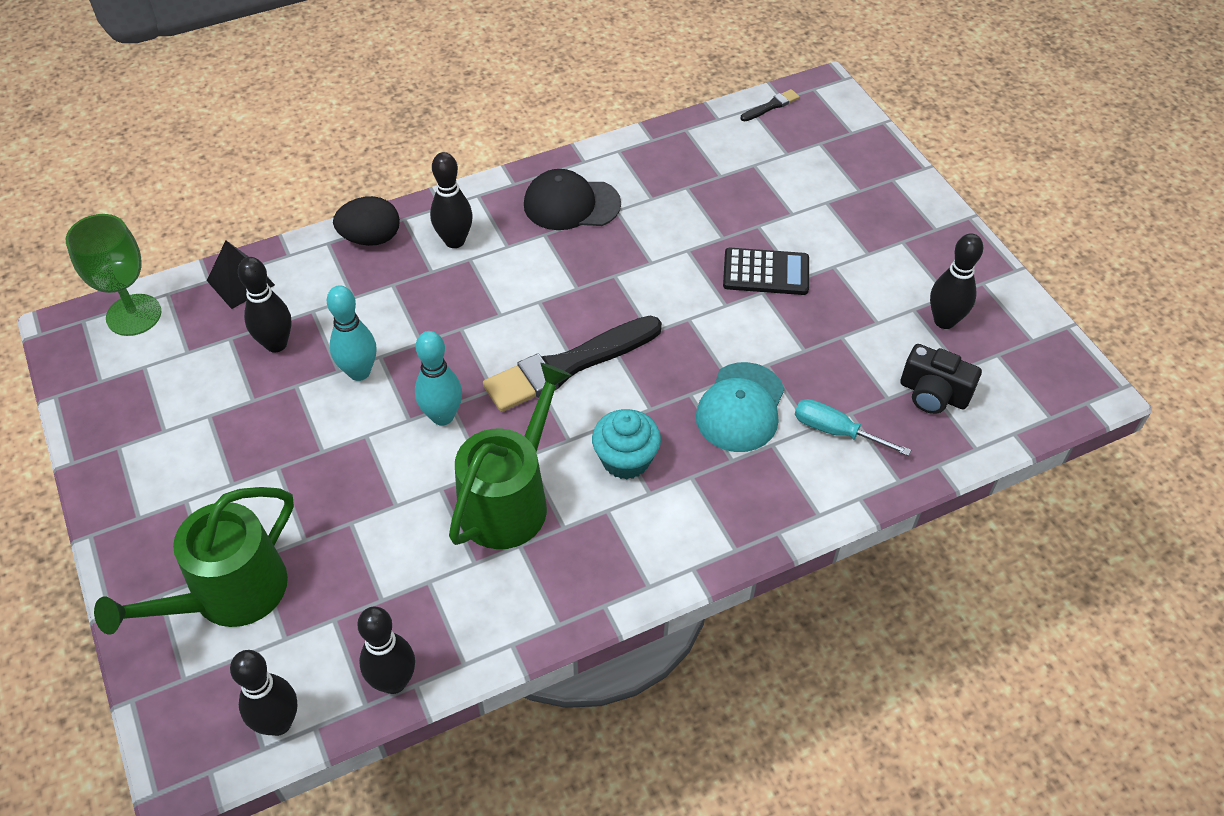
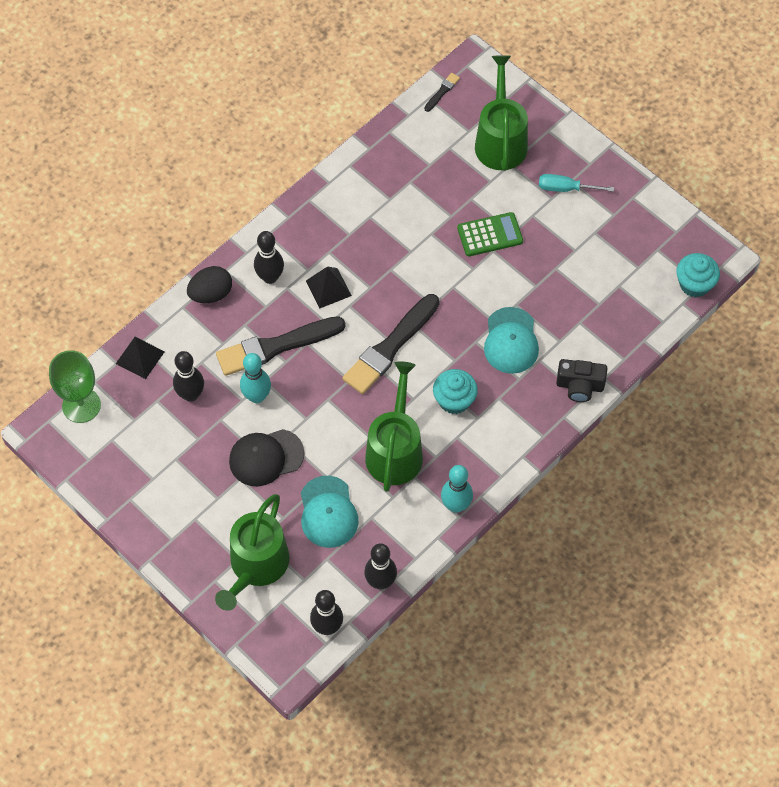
camera: 20 degrees left, 10 degrees up
(371, 553) = (328, 512): none -> turquoise cap
(418, 321) = (276, 346): none -> black brush
(442, 416) = (326, 409): turquoise bowling pin -> turquoise bowling pin (456, 505)
(522, 273) = (328, 288): none -> black pyramid
(571, 204) = (336, 222): black cap -> black cap (266, 457)
(766, 272) = (490, 235): black calculator -> green calculator
(824, 174) = (500, 141): none -> green watering can
(836, 431) = (575, 338): turquoise screwdriver -> turquoise screwdriver (566, 188)
(933, 394) = (626, 292): black camera -> black camera (580, 386)
(944, 321) = (617, 235): black bowling pin -> none
(1040, 413) = (694, 284): none -> turquoise cupcake

